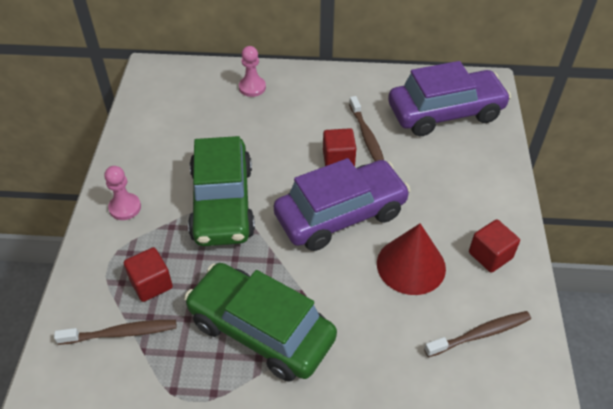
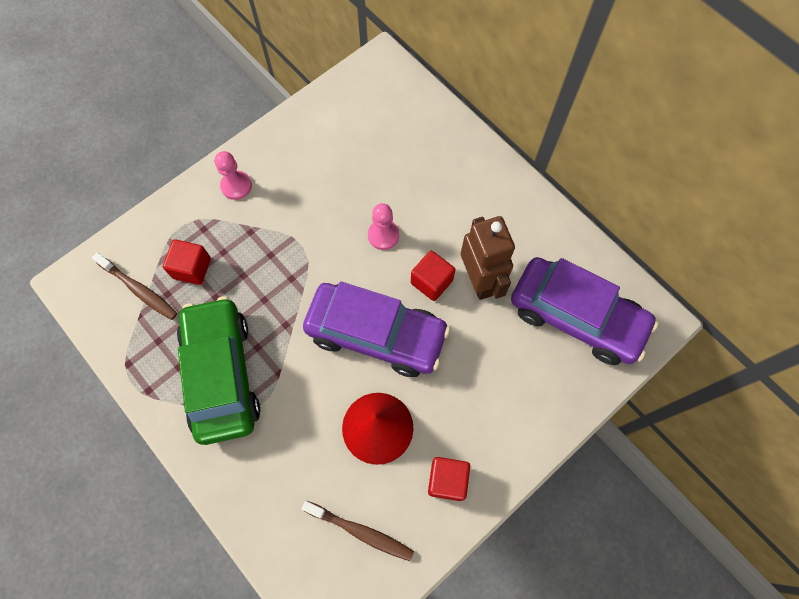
camera: 45 degrees right, 20 degrees up
(222, 203) = (304, 243): green car -> none
(252, 87) = (441, 148): pink pawn -> pink pawn (383, 235)
(367, 136) = (479, 280): brown toothbrush -> brown robot

